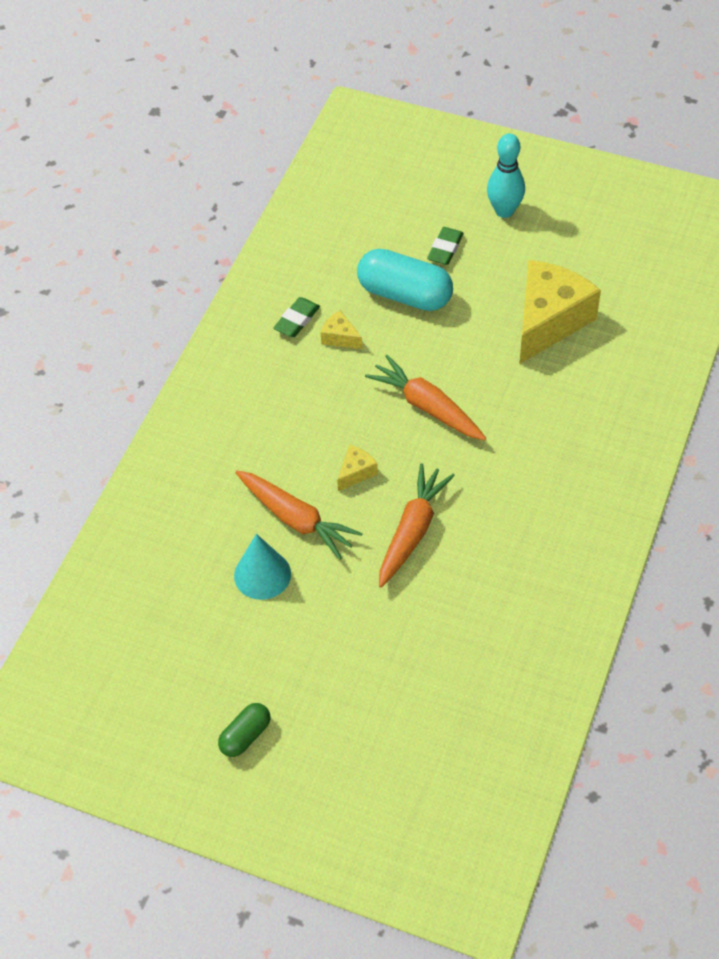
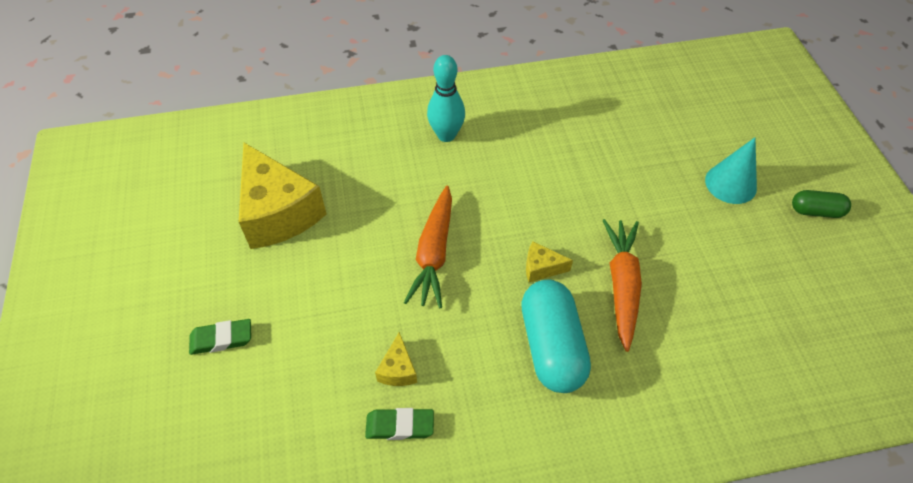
camera: 125 degrees left, 0 degrees up
(262, 574) = (691, 279): turquoise cone -> turquoise cone (730, 183)
(405, 294) = (306, 342): turquoise capsule -> turquoise capsule (551, 346)
(412, 531) = (563, 201): orange carrot -> none
(504, 211) = (139, 313): turquoise bowling pin -> turquoise bowling pin (446, 135)
(548, 321) = (278, 212): yellow cheese -> yellow cheese turned 120 degrees counterclockwise

